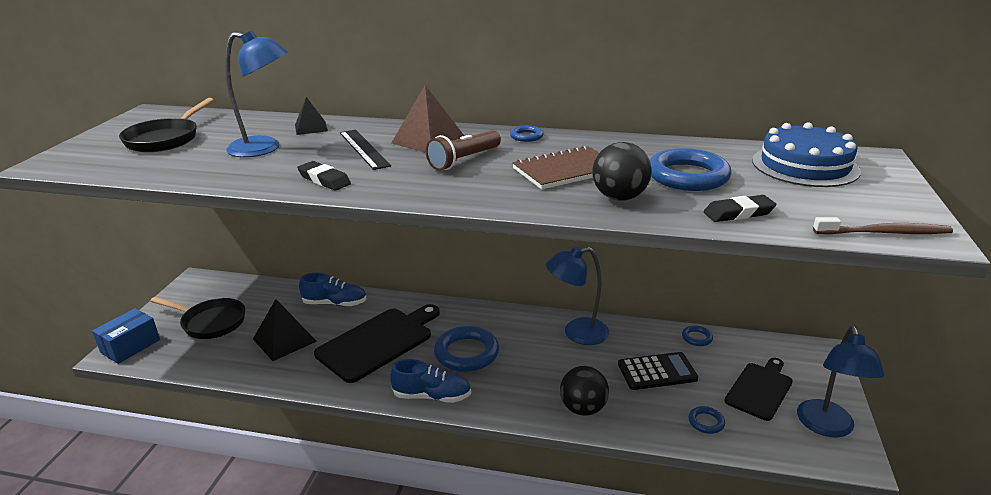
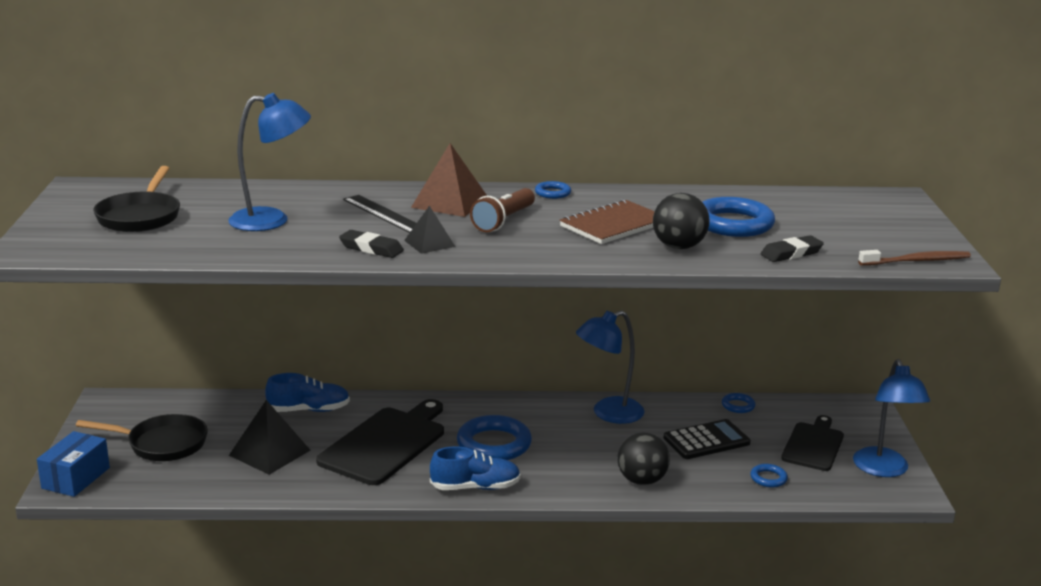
camera: 15 degrees left, 5 degrees down
(311, 128) = (303, 195): black pyramid -> black pyramid (429, 243)
(805, 165) = (837, 208): blue cake -> none

